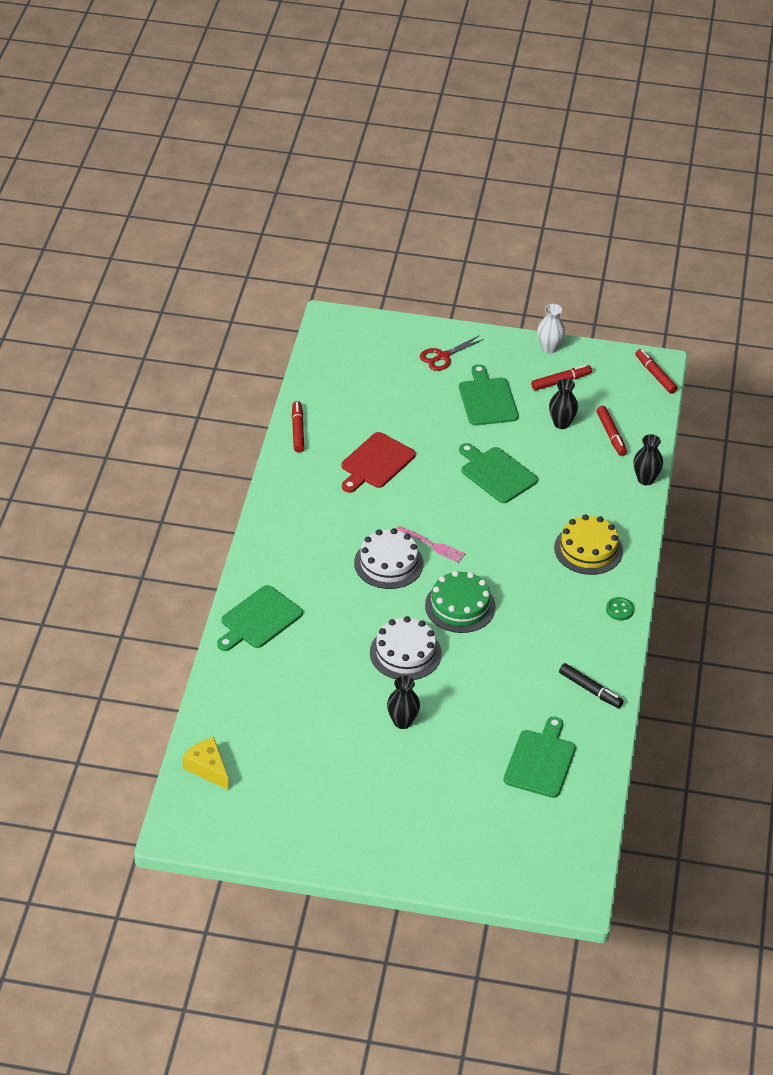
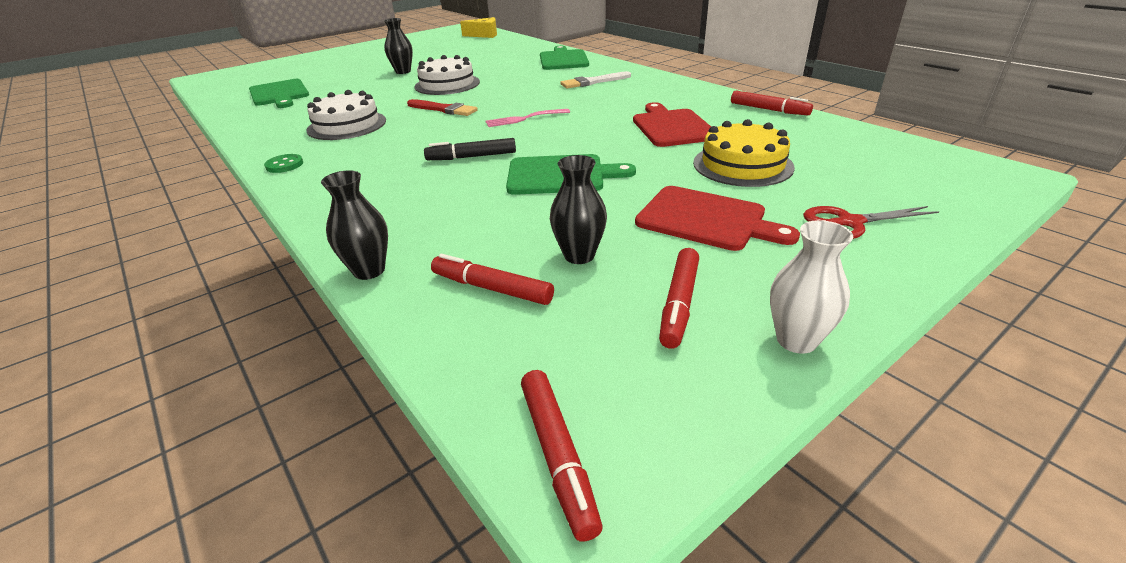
camera: 135 degrees right, 10 degrees down
(312, 556) = (593, 82): none -> white brush
(388, 563) = (537, 100): white cake -> white cake (347, 125)
(443, 356) = (849, 222): red scissors -> red scissors turned 105 degrees counterclockwise
(460, 606) = (443, 109): green cake -> red brush
(487, 399) = (706, 219): green cutting board -> red cutting board
(588, 549) = (370, 180): yellow cake -> yellow cake (742, 165)
(590, 690) = (269, 125): black marker -> black marker (471, 157)
(655, 375) = (558, 456): red marker -> red marker turned 60 degrees clockwise

